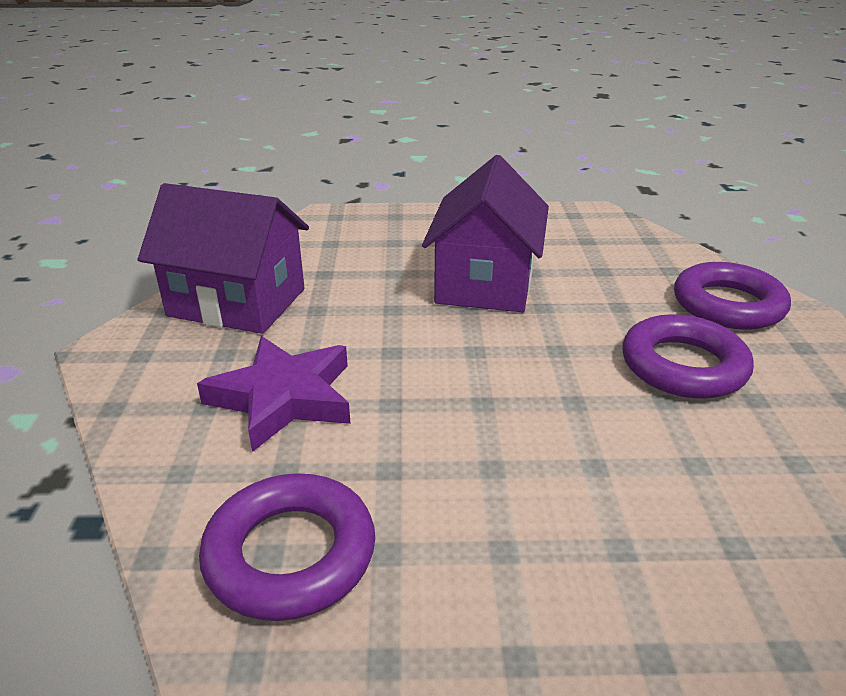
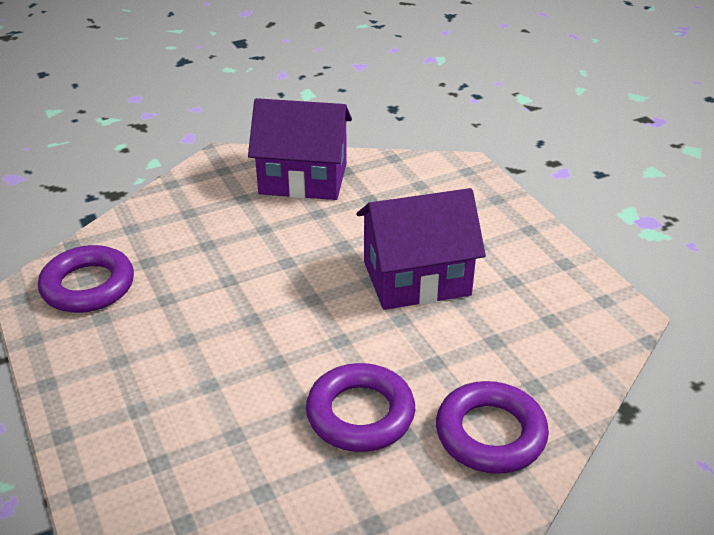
camera: 65 degrees right, 5 degrees up
(237, 302) = (303, 179): purple house -> purple house turned 75 degrees counterclockwise
(283, 398) = (211, 236): purple star -> none

